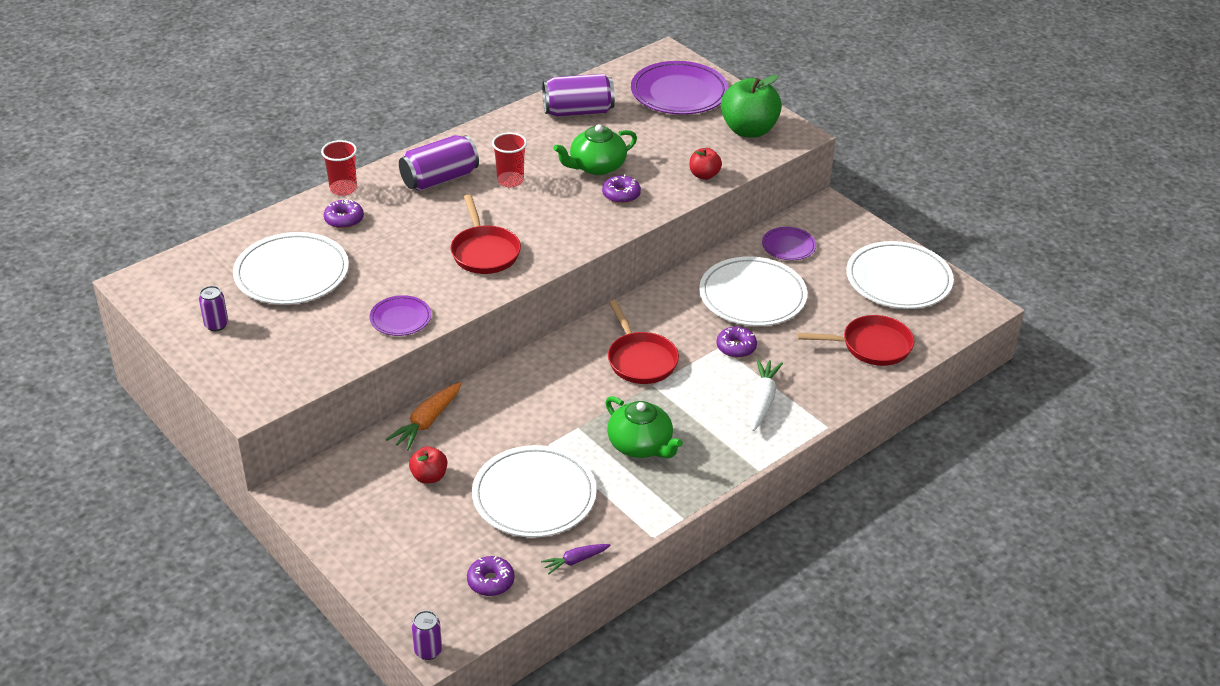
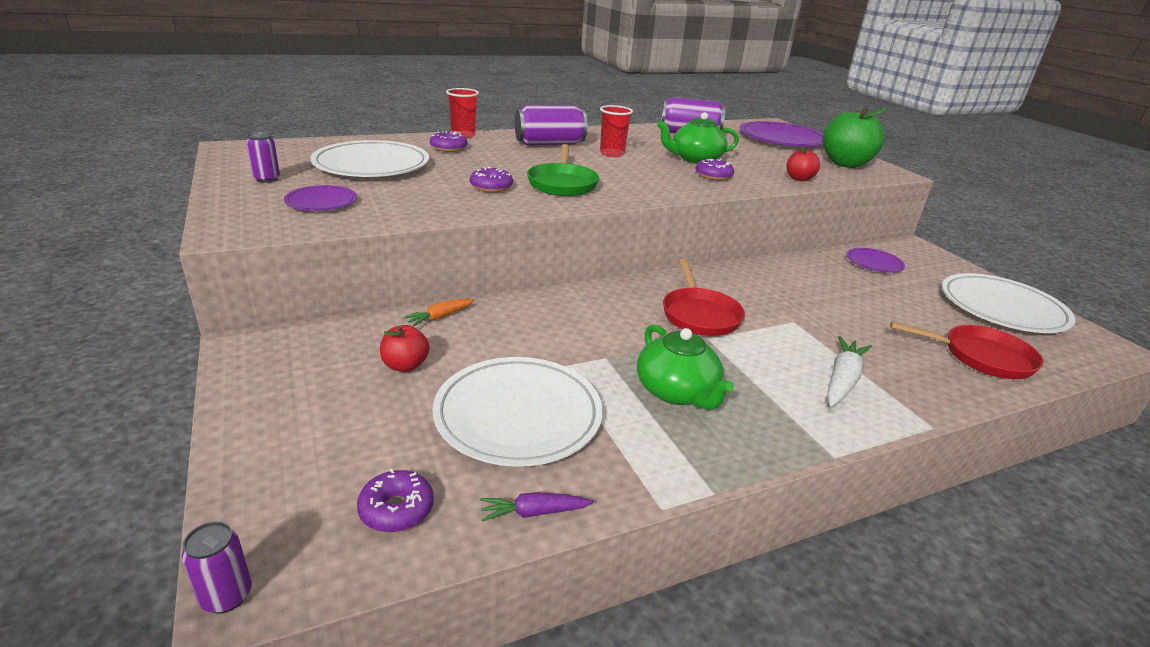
camera: 15 degrees right, 10 degrees down
(400, 318) = (446, 206): purple plate -> purple plate (321, 202)
(427, 422) = (440, 317): orange carrot -> orange carrot, size x0.62
(484, 252) = (562, 183): red pan -> green pan
(736, 347) = (812, 326): purple donut -> purple donut (491, 187)
(752, 296) = (834, 290): white plate -> none

